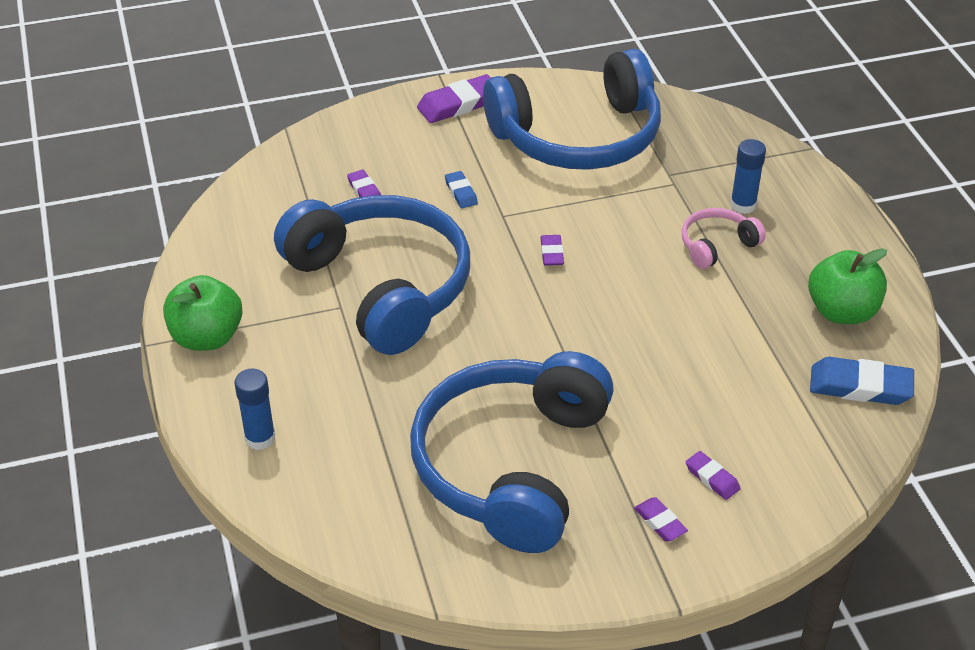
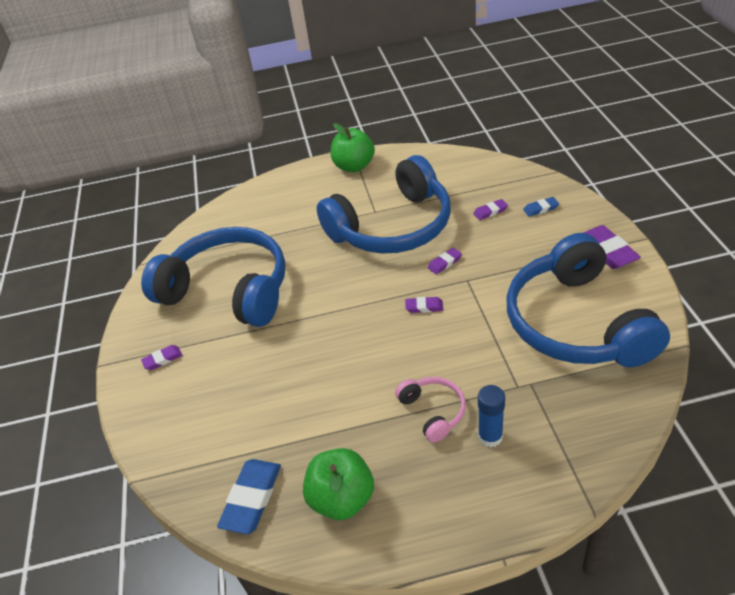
camera: 100 degrees right, 0 degrees up
(260, 438) = (275, 193): blue glue stick -> none
(461, 192) = (492, 257): blue eraser -> blue eraser (540, 209)
(712, 478) = (188, 389): purple eraser -> purple eraser (444, 263)

